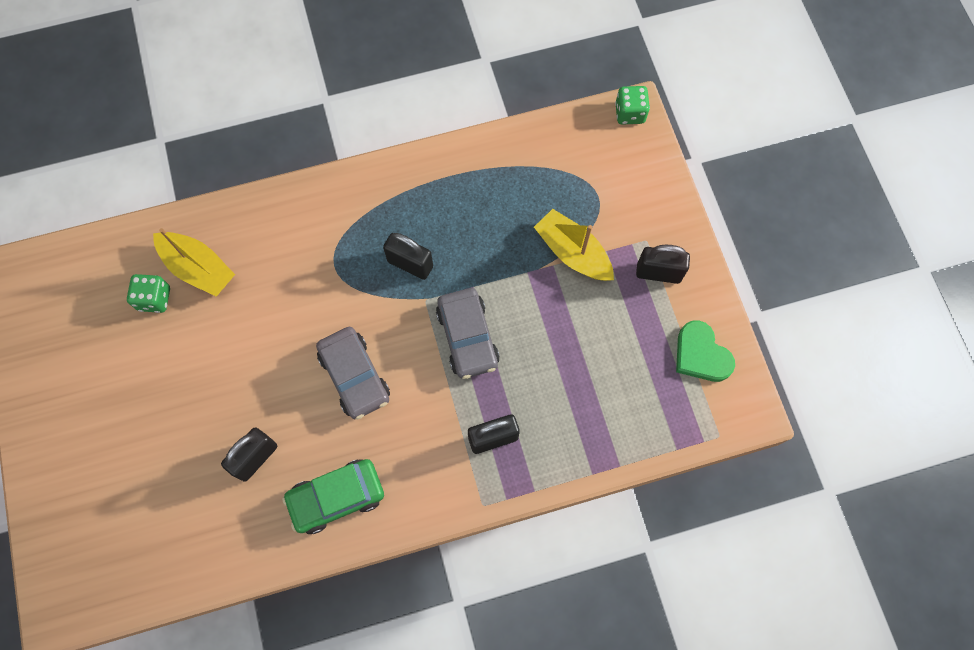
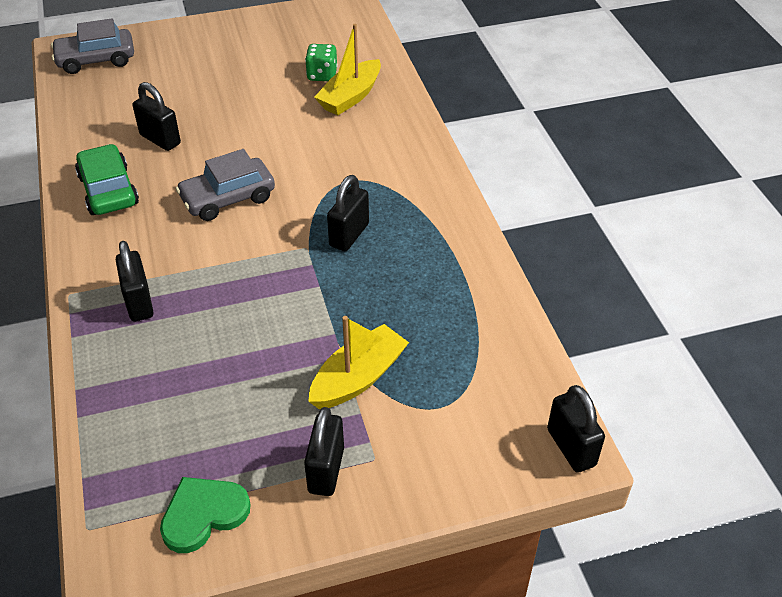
camera: 90 degrees right, 25 degrees down
(467, 337) = (258, 281): grey car -> grey car (96, 60)
(629, 113) = (571, 447): green dice -> black padlock

